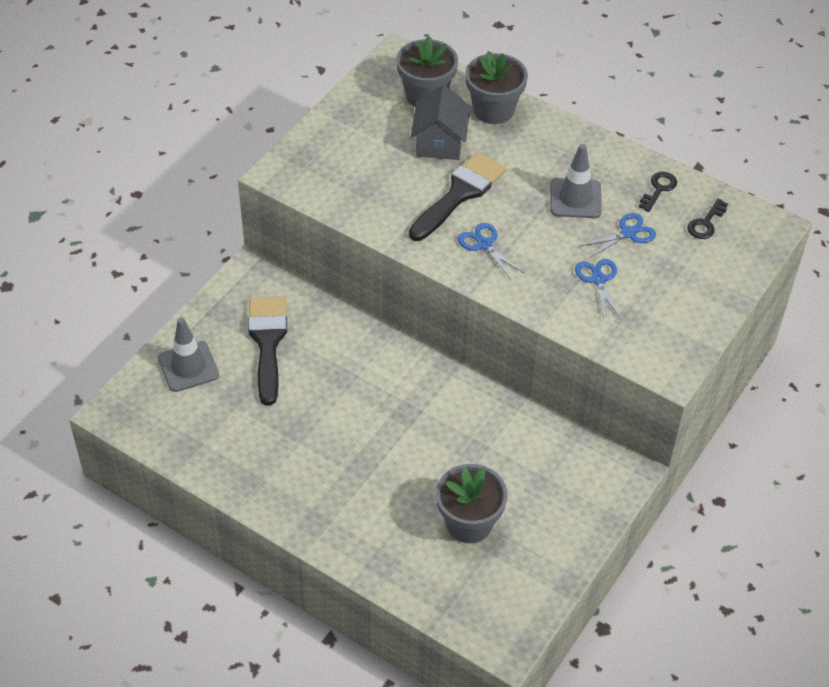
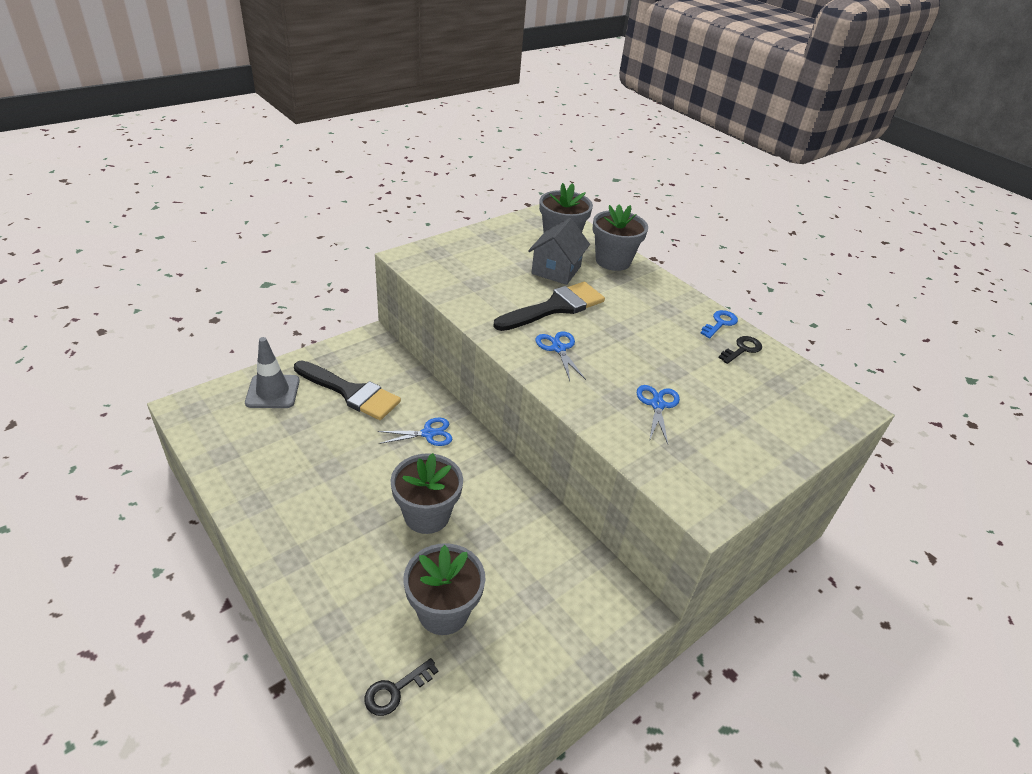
camera: 15 degrees right, 10 degrees down
(268, 342) = (350, 392): black brush -> black brush turned 105 degrees clockwise
(412, 445) = (427, 515): none -> grey flower pot
(575, 198) = (659, 336): grey traffic cone -> none
(628, 233) = (701, 375): blue scissors -> blue scissors (428, 433)
(629, 162) = (720, 323): none -> blue key
(706, 223) = (782, 387): black key -> black key (395, 690)

